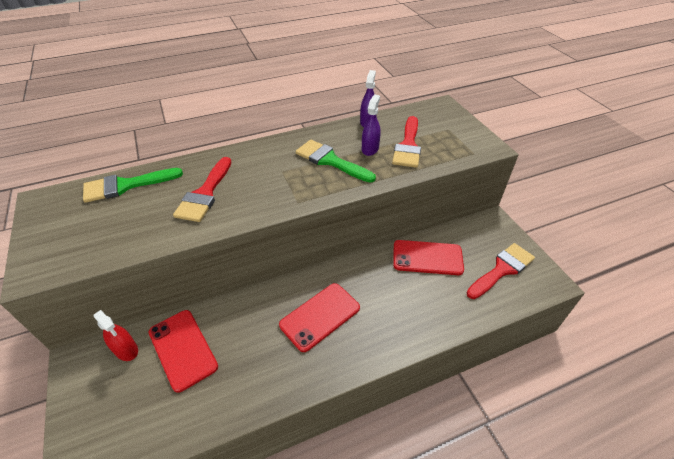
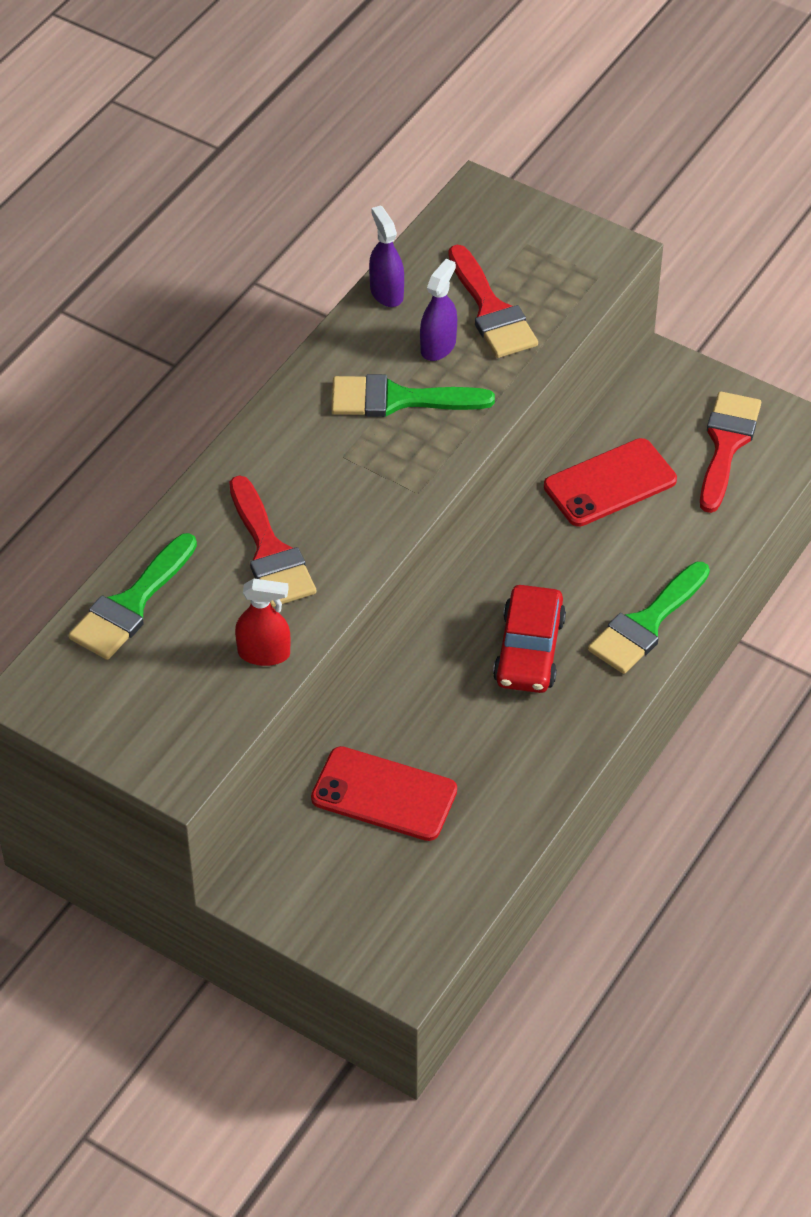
camera: 35 degrees left, 5 degrees up
(126, 350) = (307, 840): red spray bottle -> red spray bottle (264, 653)
(320, 316) = (529, 650): red phone -> red car
(370, 149) = (438, 346): purple spray bottle -> purple spray bottle turned 45 degrees clockwise
(391, 338) = (646, 624): none -> green brush

